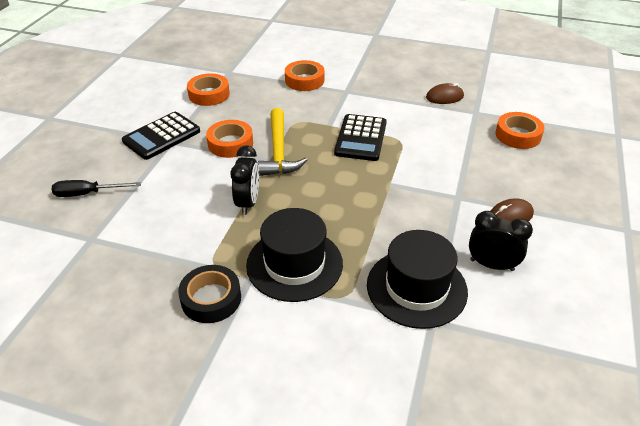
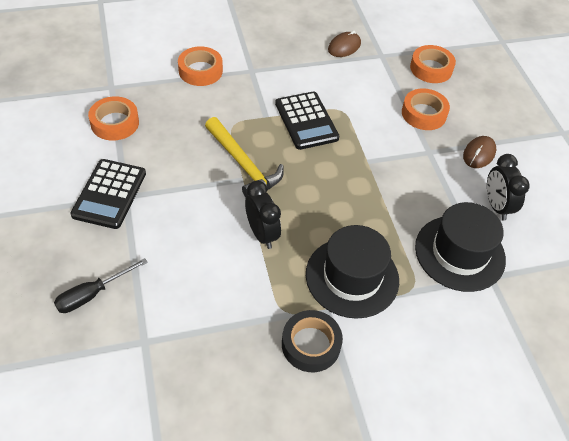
camera: 35 degrees left, 10 degrees up
(230, 143) = (189, 175): orange tape -> orange tape (423, 114)
(491, 265) = (496, 206): black clock -> black clock turned 90 degrees counterclockwise

